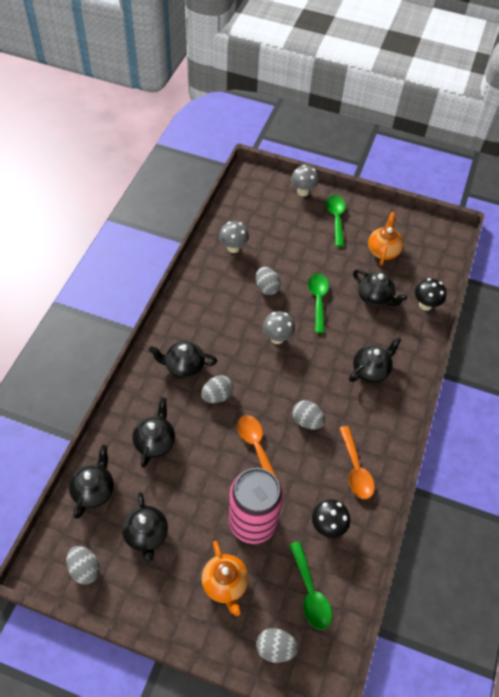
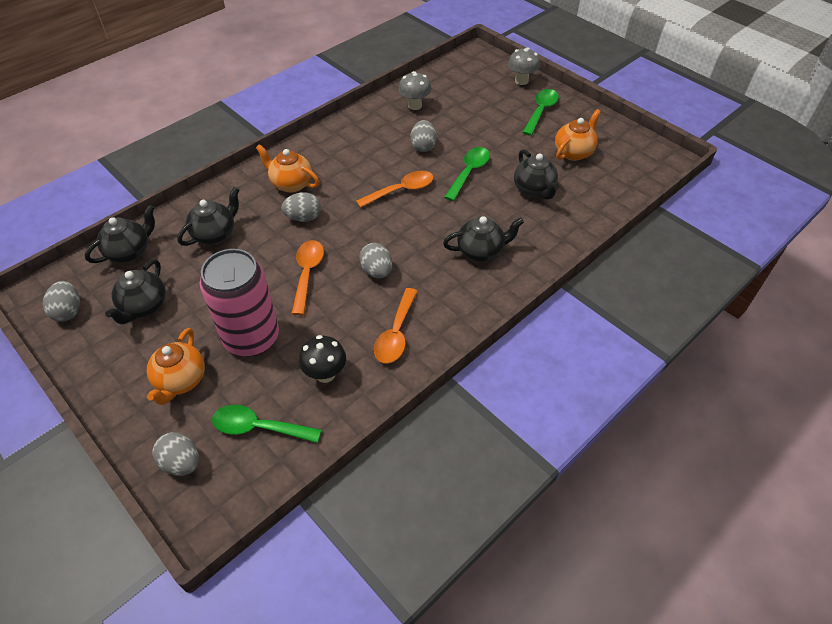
camera: 30 degrees right, 5 degrees down
(184, 367) = (291, 184): black teapot -> orange teapot
(277, 338) = (401, 190): grey mushroom -> orange spoon
(310, 592) = (259, 427): green spoon -> green spoon turned 90 degrees clockwise
(425, 305) = (589, 213): black mushroom -> none

